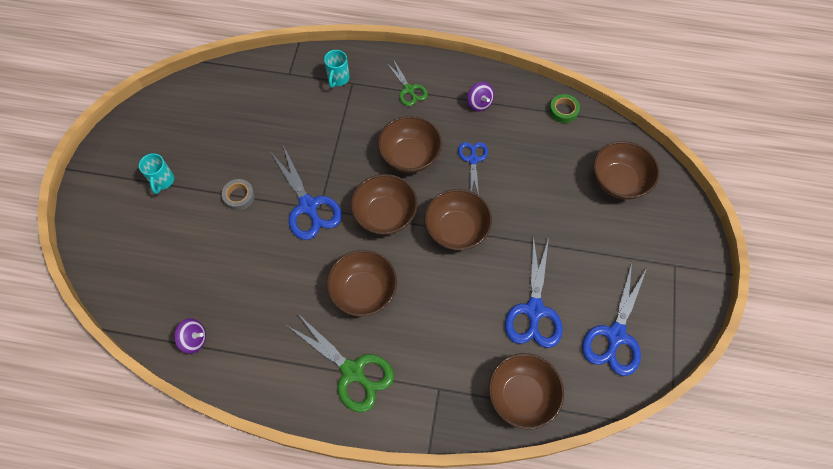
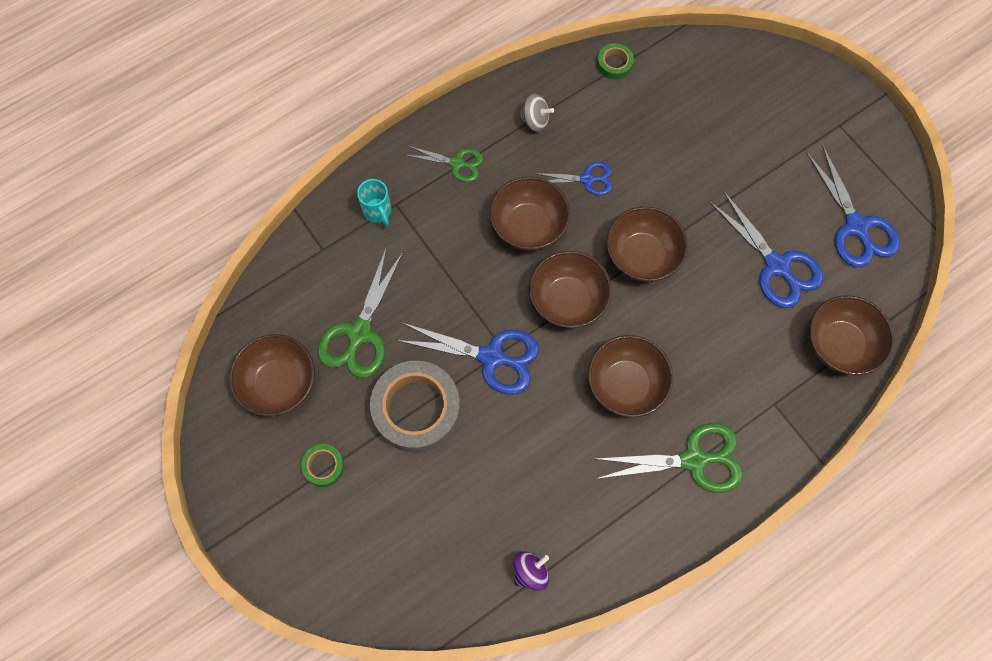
camera: 45 degrees left, 5 degrees up
(162, 181) = (323, 466): turquoise mug -> green tape
(239, 196) = (416, 409): grey tape -> grey tape, size x2.18
(257, 131) = (359, 333): none -> green scissors
(473, 159) = (587, 179): blue scissors -> blue scissors turned 135 degrees clockwise
(479, 103) = (535, 120): purple spinning top -> grey spinning top
(619, 181) = (725, 90): brown bowl -> brown bowl (279, 383)

